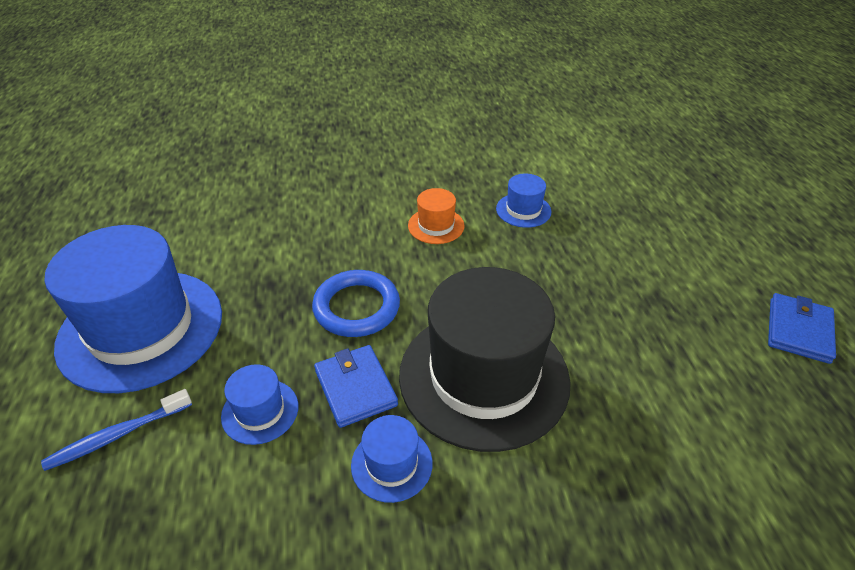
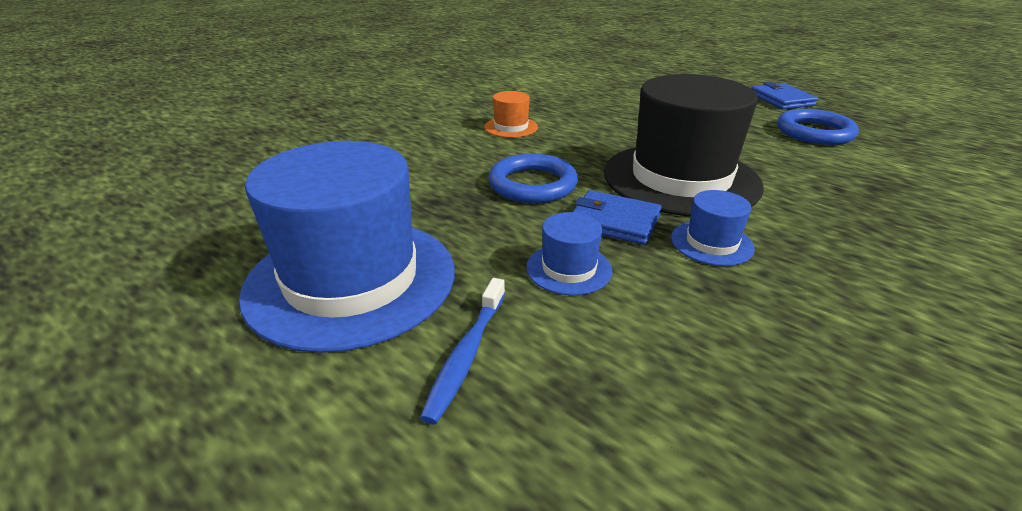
camera: 40 degrees left, 10 degrees down
(523, 210) = (556, 103): blue hat -> none
(744, 403) = (814, 132): none -> blue ring

